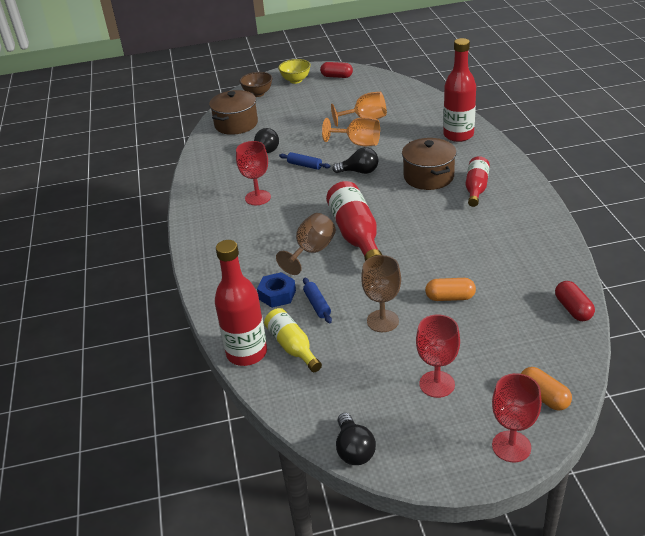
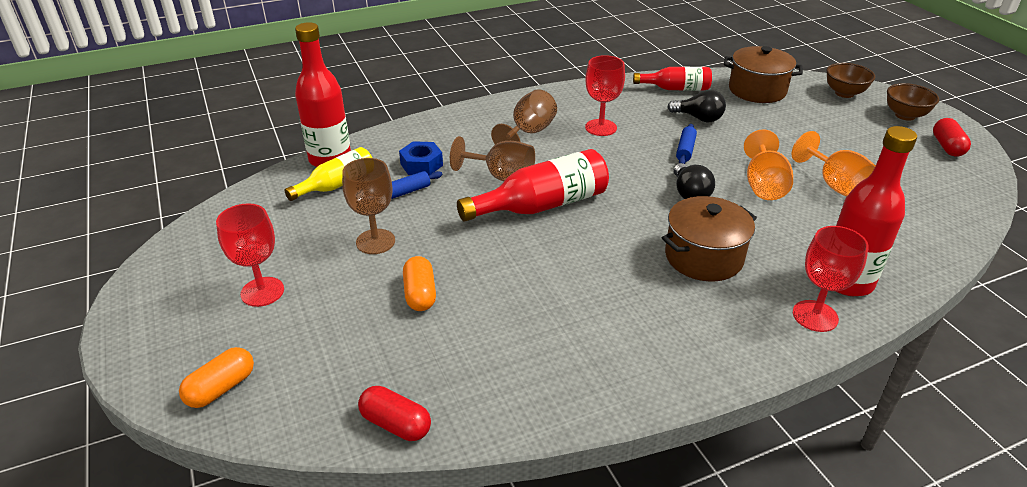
camera: 75 degrees right, 0 degrees up
(250, 233) = (529, 133): none -> brown goblet
(295, 80) = (905, 115): yellow bowl -> brown bowl
(354, 450) = (181, 240): black light bulb -> none
(476, 188) = (691, 308): red bottle -> red bottle (675, 89)
(511, 446) = (148, 358): red goblet -> red goblet (815, 316)
(573, 309) = (396, 424): red capsule -> red capsule turned 60 degrees clockwise

